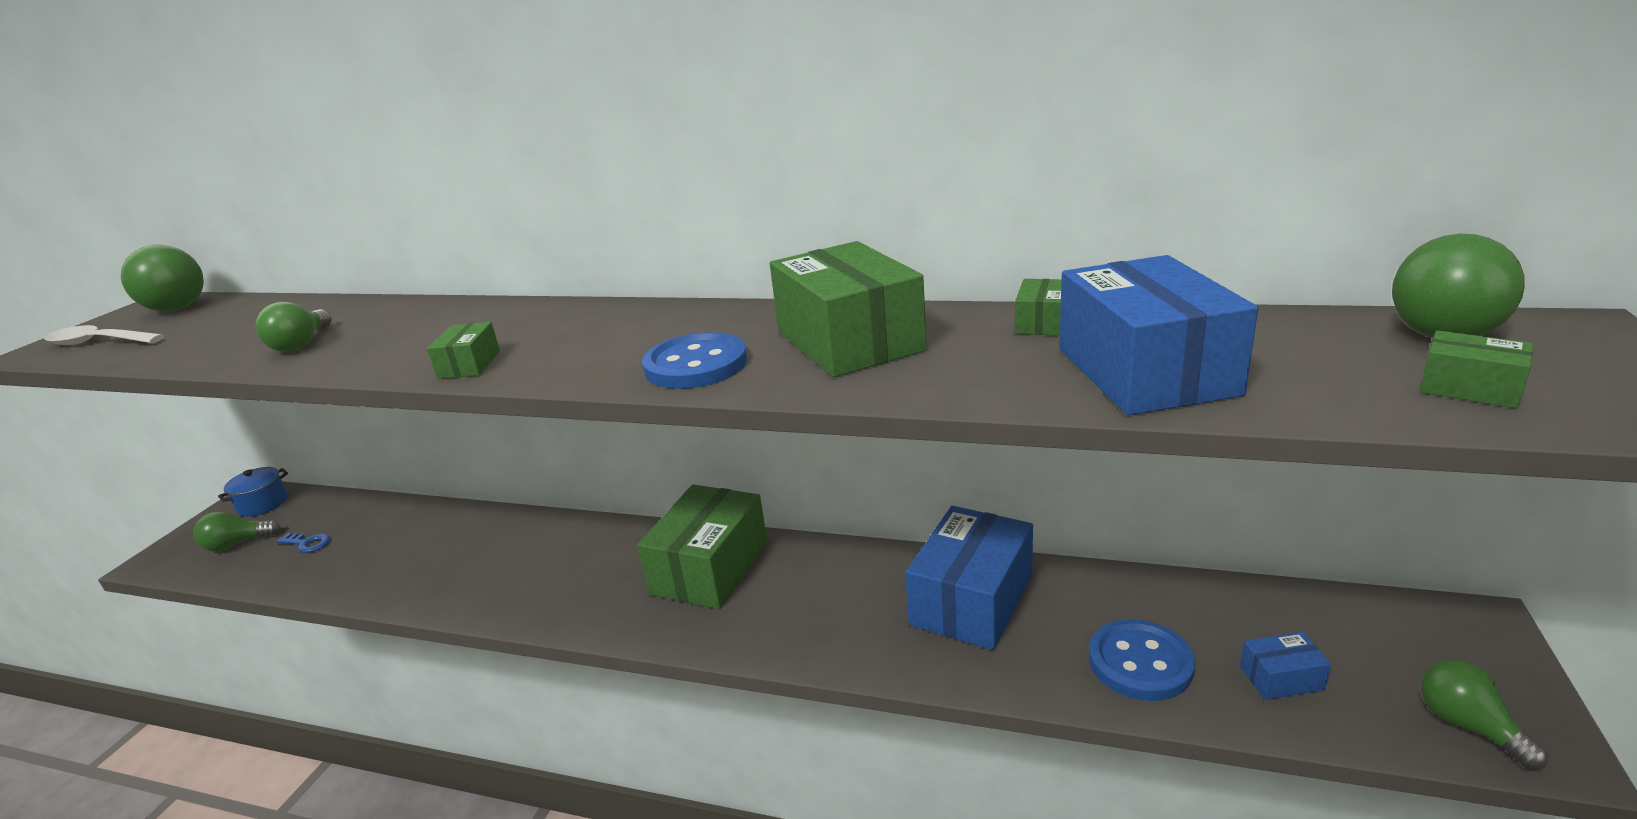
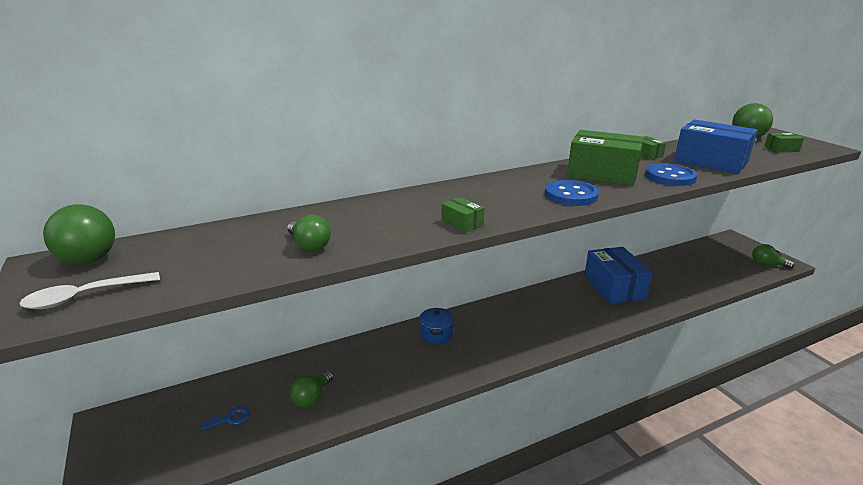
camera: 45 degrees left, 0 degrees up
(237, 544) = (162, 448): green light bulb -> green light bulb (312, 397)
(263, 504) = (129, 420): blue pot -> blue pot (436, 334)
(710, 568) = (503, 319): green box -> none
(1140, 663) = (686, 283): blue button -> blue button (670, 177)
(1281, 678) = (720, 271): blue box -> none

